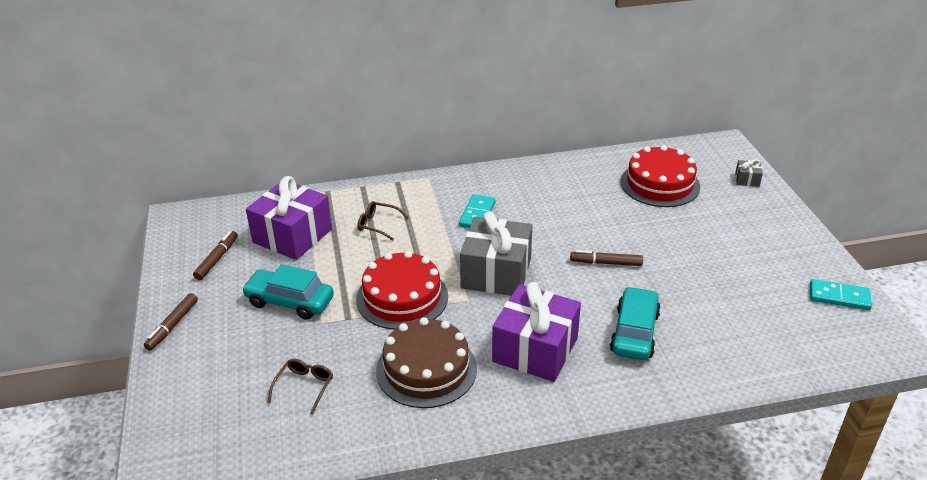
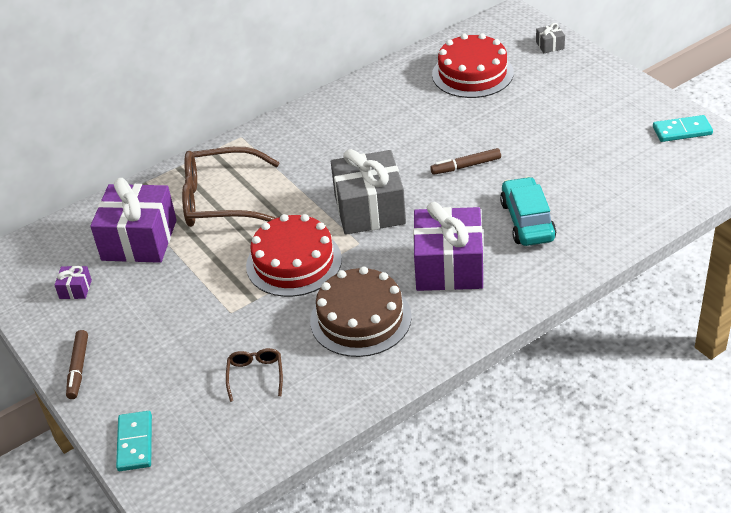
camera: 20 degrees left, 5 degrees up
(217, 259) = (75, 289): brown marker -> purple gift
(290, 301) = (184, 304): turquoise car -> none
(378, 224) = (221, 200): brown glasses -> brown glasses, size x2.19
(477, 214) = (315, 158): turquoise domino -> turquoise domino (135, 443)

